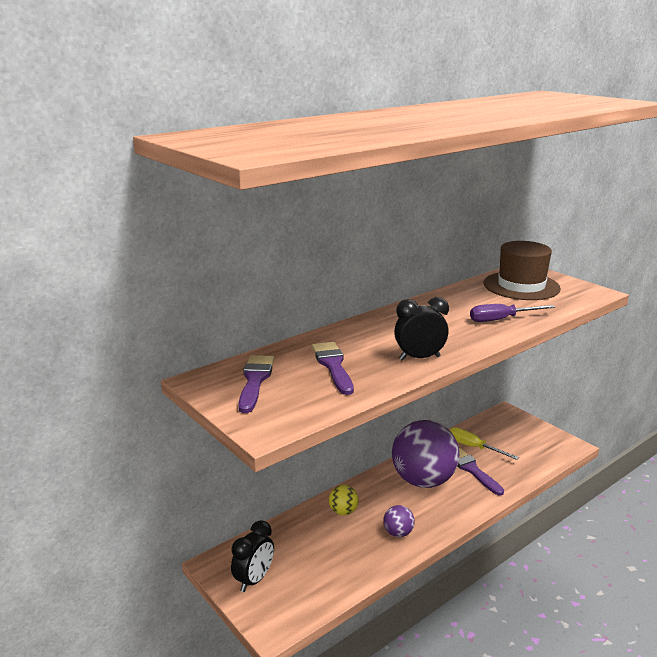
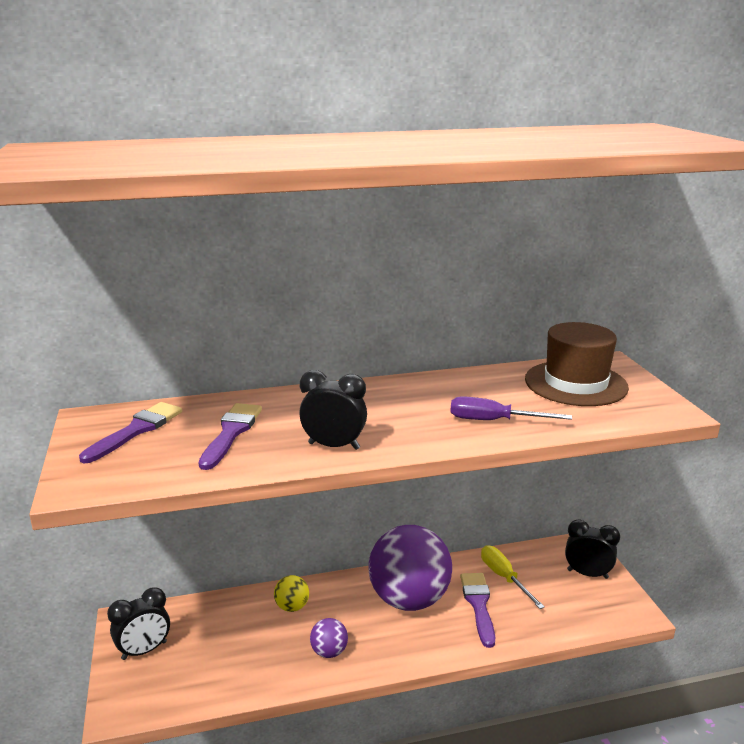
camera: 25 degrees right, 0 degrees up
(523, 430) = (587, 574): none -> black clock

